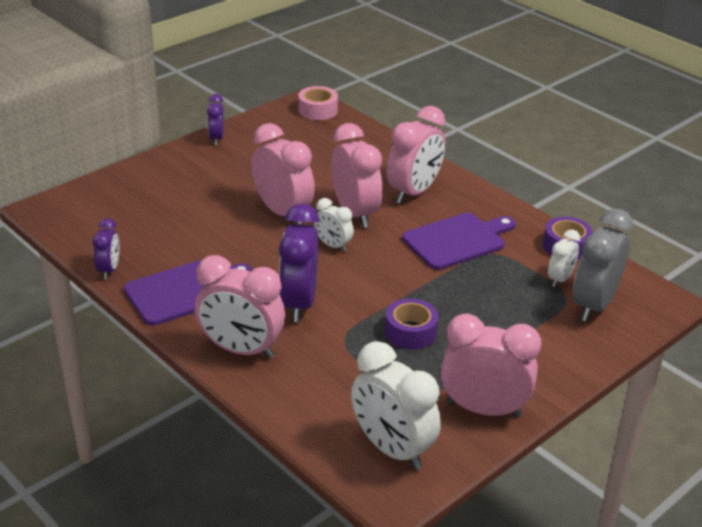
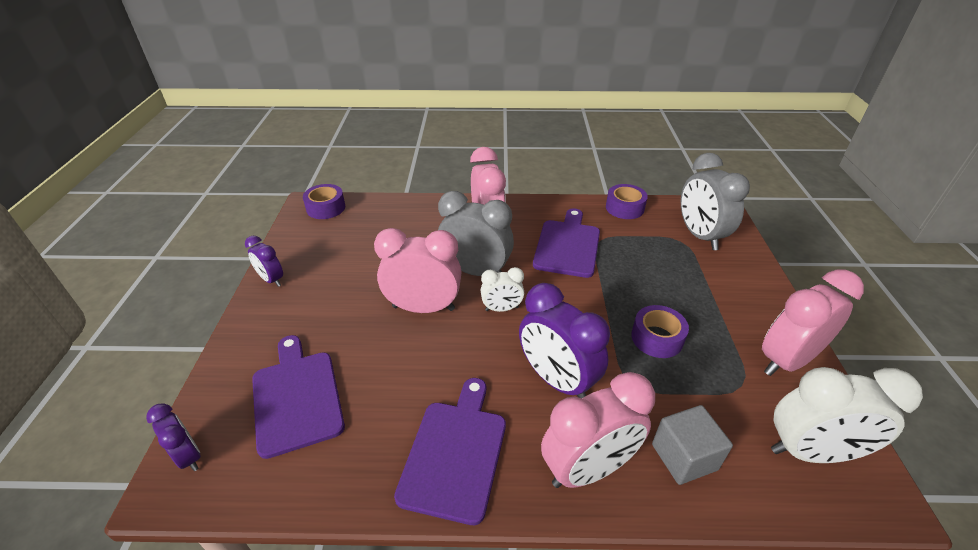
camera: 45 degrees left, 5 degrees up
(109, 270) = (349, 496): purple clock -> purple clock (188, 456)
(144, 210) = (296, 397): none -> purple cutting board
(306, 388) = (684, 457): none -> grey cube
(318, 110) = (326, 208): pink tape -> purple tape
(355, 213) = (476, 271): pink clock -> grey clock
(560, 279) = (658, 232): white clock -> none

